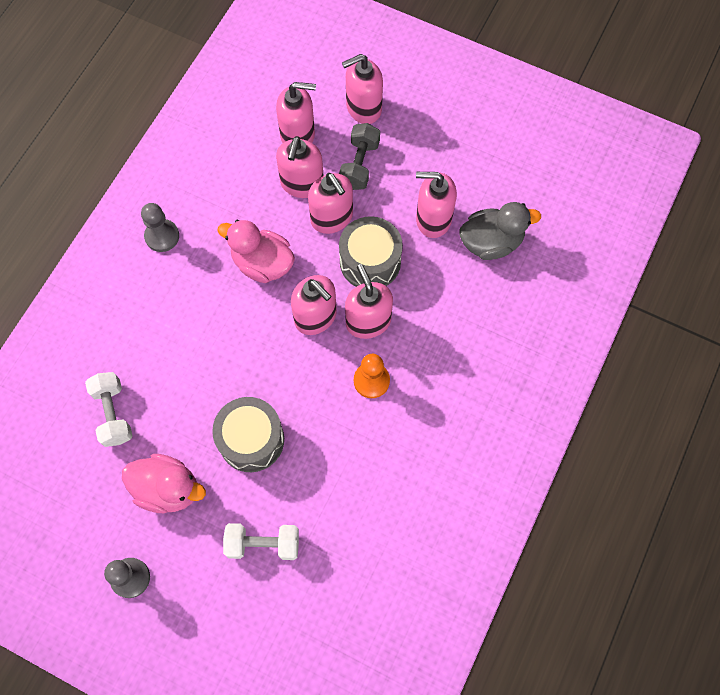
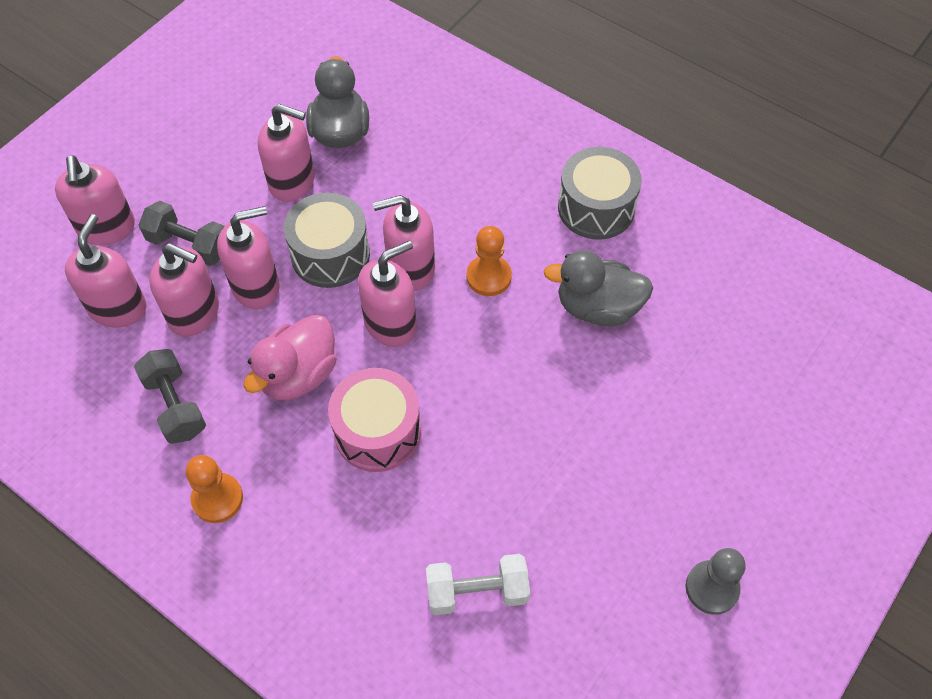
camera: 80 degrees left, 10 degrees down
(162, 236) = (217, 499): grey pawn -> orange pawn
(168, 489) = (595, 528): pink duck -> none
(225, 326) = (377, 431): none -> pink drum
(227, 192) = (175, 405): none -> grey dumbbell
(251, 440) = (543, 419): grey drum -> grey drum (596, 208)
(263, 544) = (680, 422): white dumbbell -> none
(357, 469) = (597, 307): none -> grey duck
(433, 219) = (292, 182): pink soap dispenser -> pink soap dispenser turned 90 degrees counterclockwise

